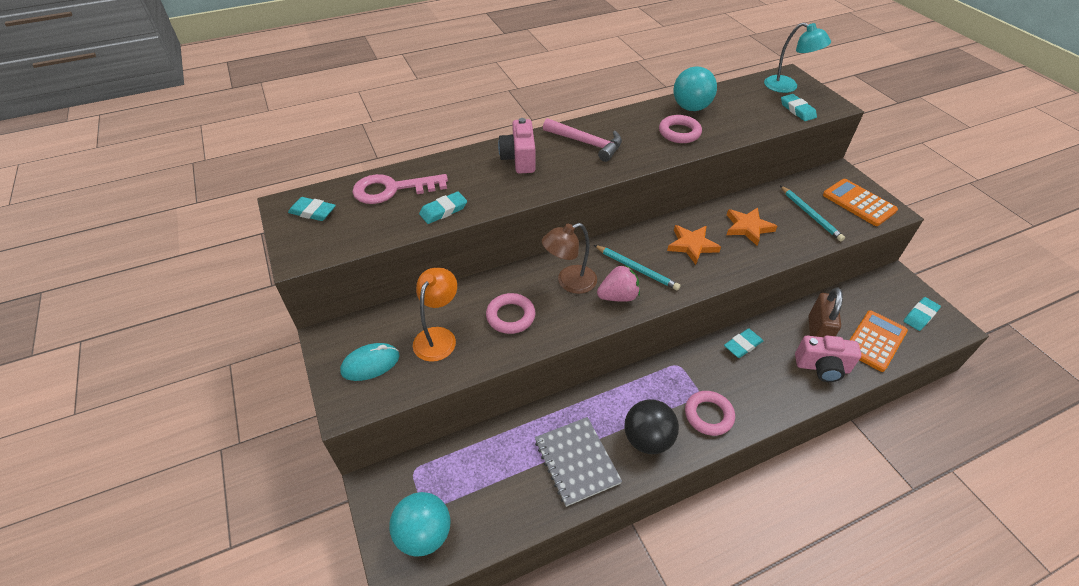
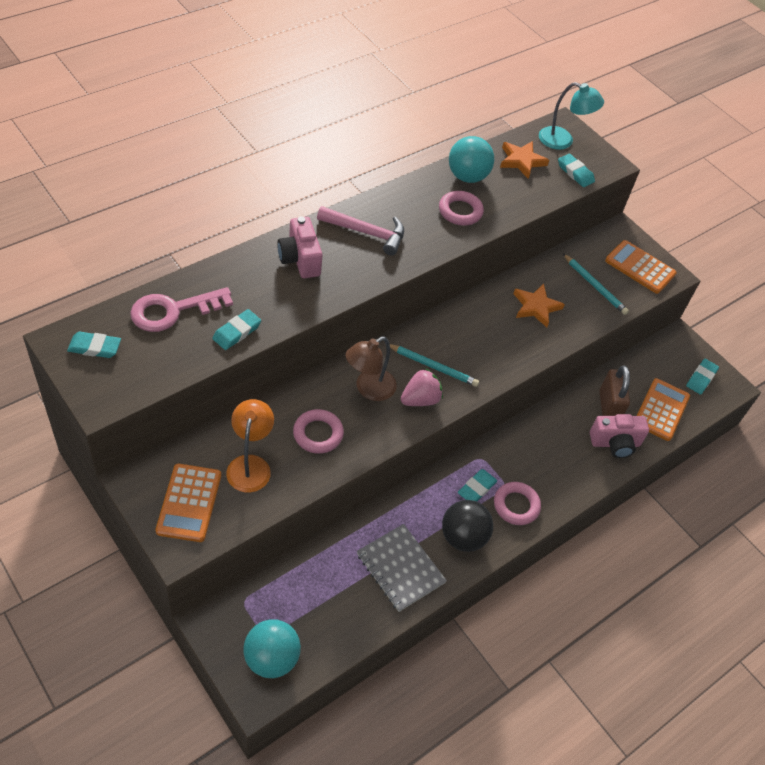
camera: 20 degrees left, 5 degrees up
(370, 364) = (189, 503): turquoise mouse -> orange calculator
(692, 245) = (483, 333): orange star -> orange star (521, 161)
(742, 345) = (540, 429): turquoise eraser -> turquoise eraser (476, 488)

